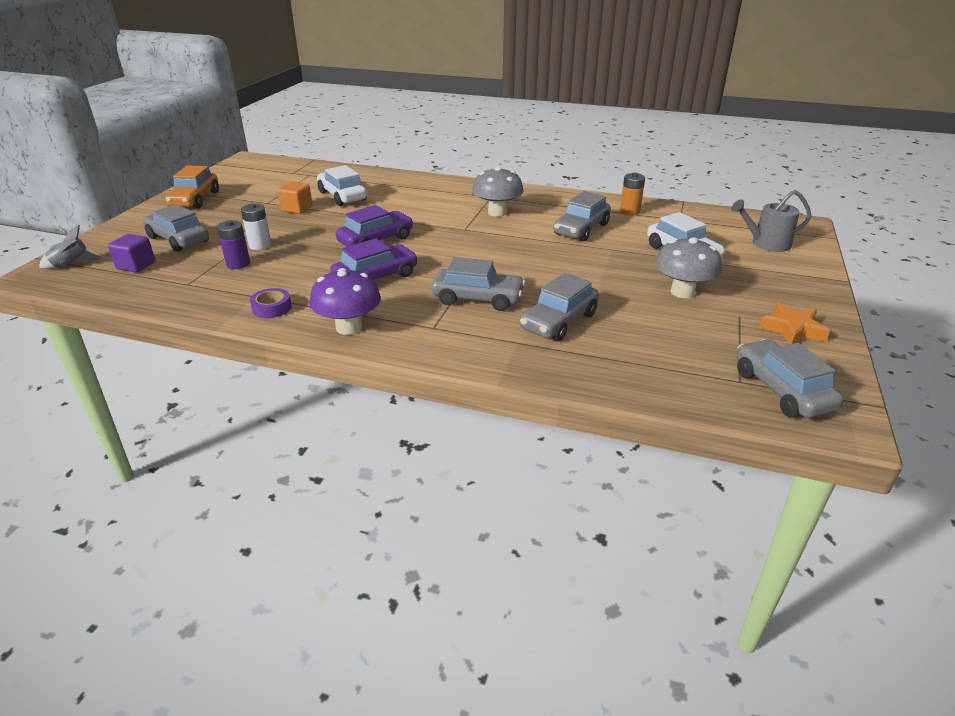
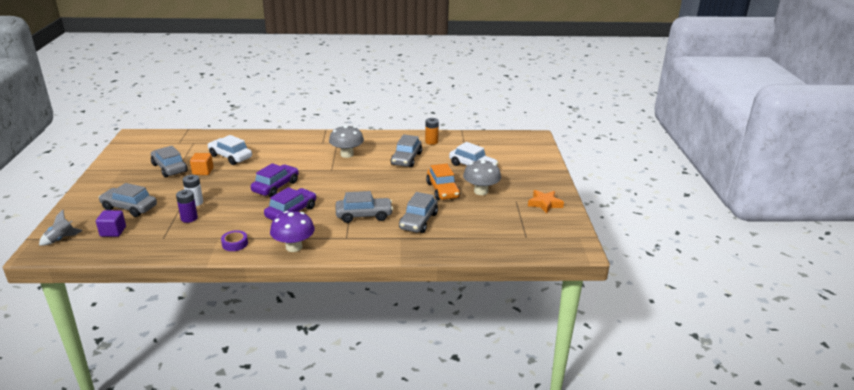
camera: 20 degrees left, 5 degrees down
(195, 199) = (117, 175): orange car -> orange car (442, 190)
(766, 244) = (518, 153): grey watering can -> none
(781, 390) = (547, 238): grey car -> grey car (169, 168)

